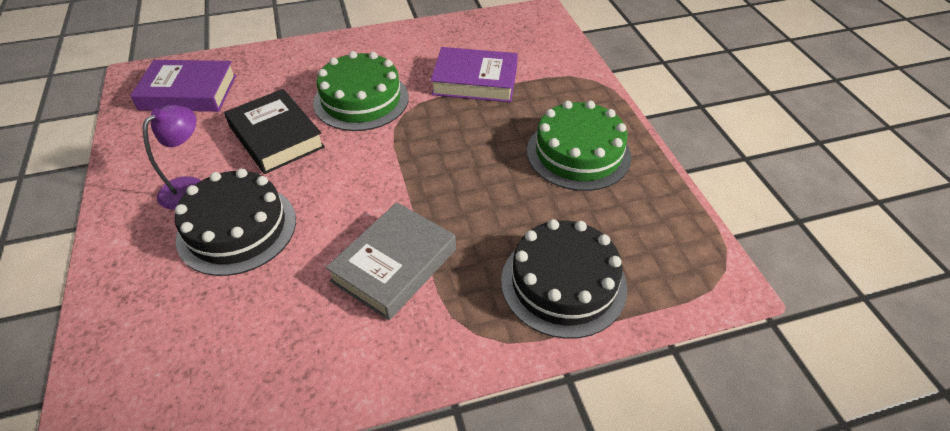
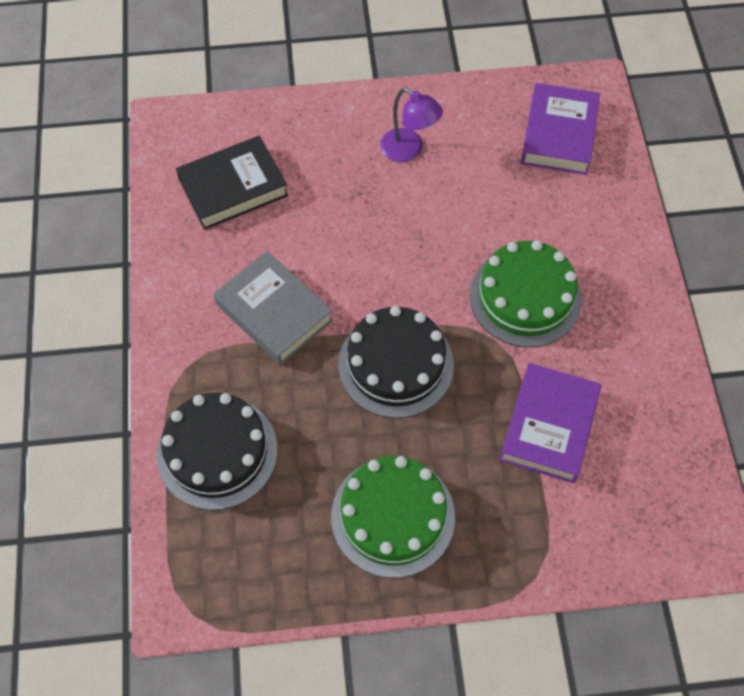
camera: 100 degrees right, 15 degrees up
(237, 228) = (346, 191): black cake -> black cake (396, 364)
(276, 137) = (471, 216): black book -> black book (233, 188)

